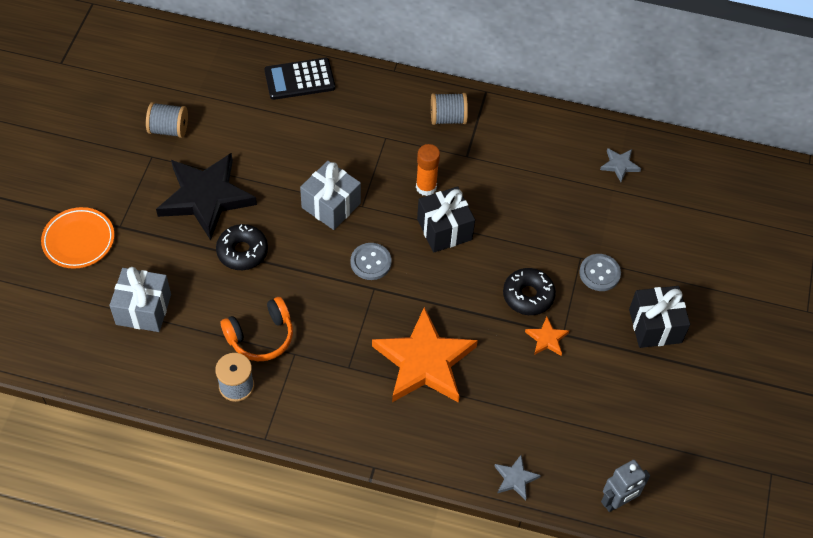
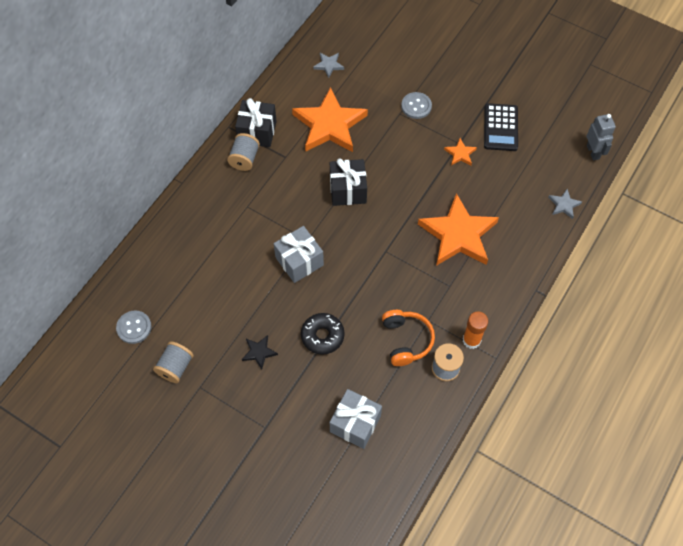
camera: 70 degrees left, 5 degrees up
(79, 240) = (268, 464): orange plate -> none
(206, 197) = (259, 352): black star -> black star, size x0.42
(299, 79) = (162, 253): black calculator -> black calculator (501, 127)
(371, 262) = (361, 247): grey button -> grey button (134, 327)
(426, 187) = (305, 191): orange glue stick -> orange glue stick (471, 340)
(528, 296) = (422, 154): black donut -> none
(530, 188) = (329, 125): none -> orange star
(655, 326) = (467, 88): black gift -> black gift (257, 132)

